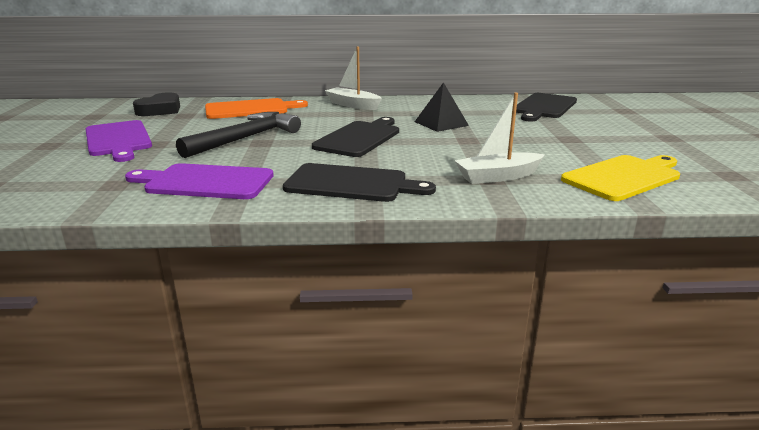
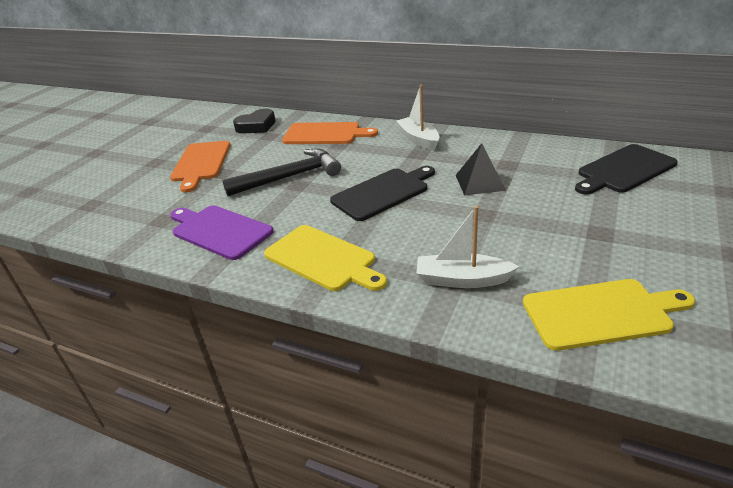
camera: 30 degrees right, 10 degrees up
(118, 140) = (201, 163): purple cutting board -> orange cutting board
(351, 184) = (323, 259): black cutting board -> yellow cutting board

